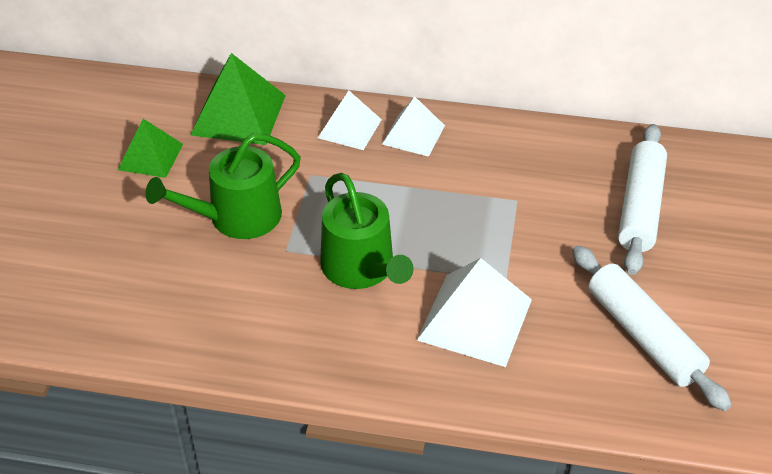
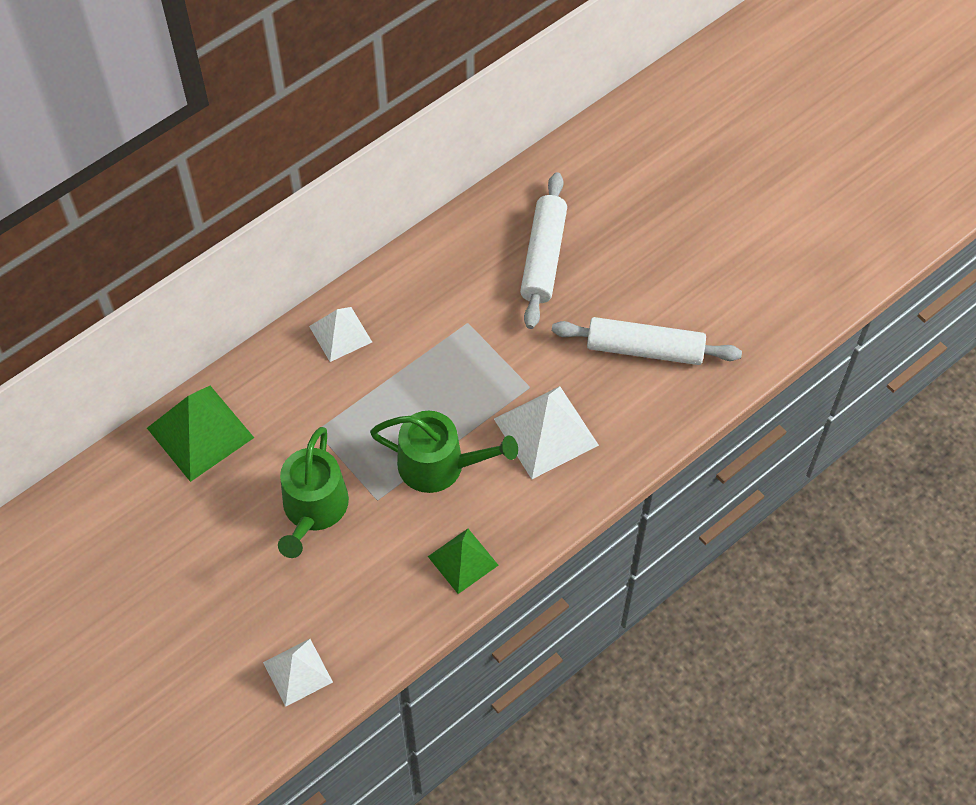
camera: 50 degrees left, 15 degrees up
(150, 157) = (188, 525): green pyramid -> green pyramid (463, 561)
(349, 128) = (292, 370): white pyramid -> white pyramid (297, 672)
(640, 207) = (543, 257): white rolling pin -> white rolling pin turned 45 degrees clockwise

